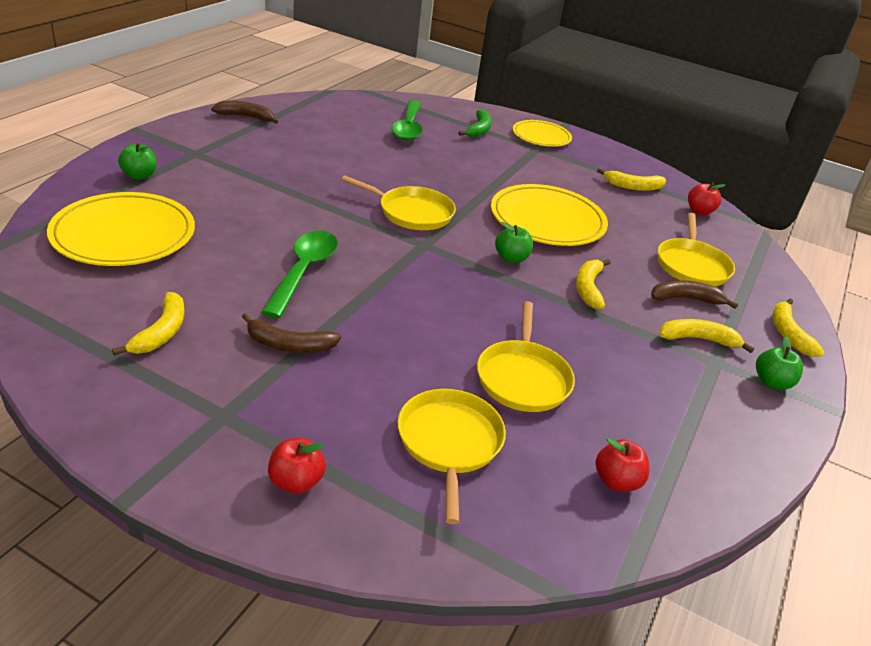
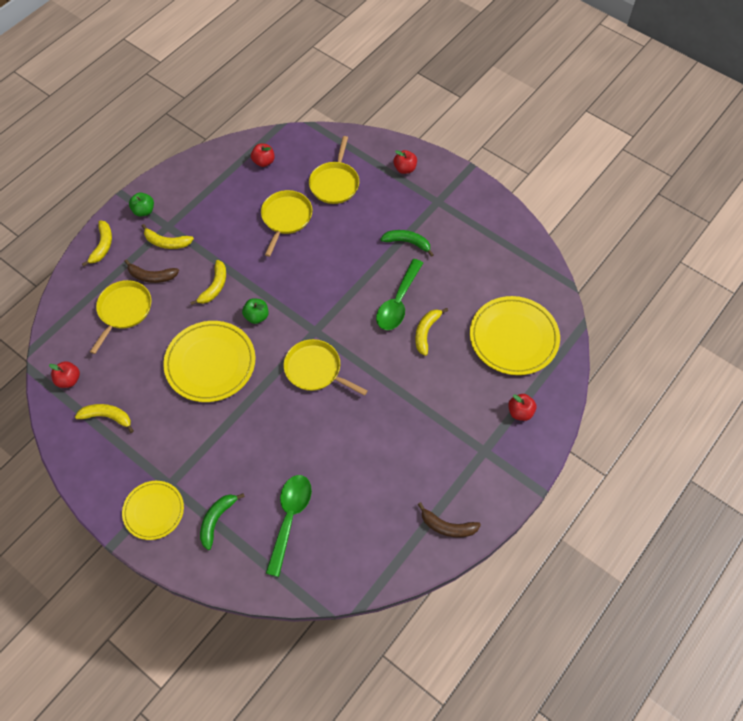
camera: 165 degrees left, 25 degrees up
(139, 175) = (520, 412): green apple -> red apple
(161, 332) = (474, 252): yellow banana -> yellow banana (426, 332)
(289, 345) = (407, 243): brown banana -> green banana

